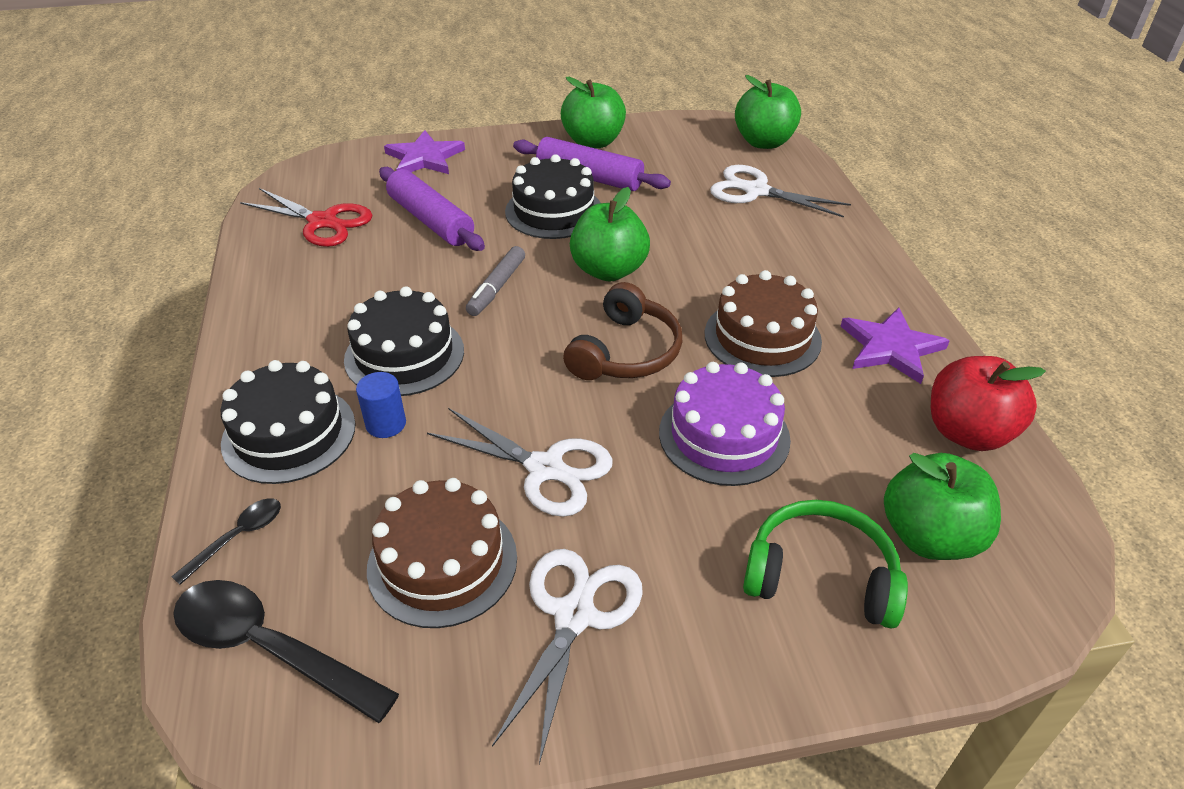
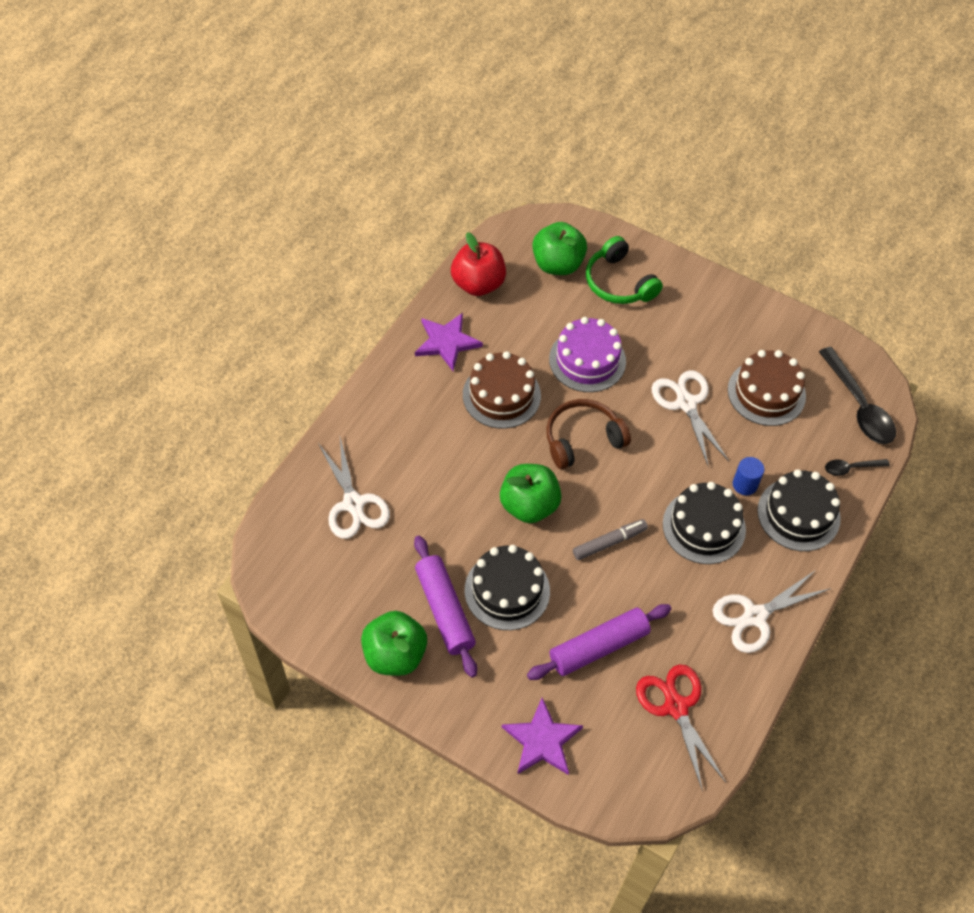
camera: 140 degrees left, 15 degrees up
(431, 220) = (598, 647): purple rolling pin -> purple rolling pin turned 60 degrees clockwise
(574, 615) = (729, 335): white scissors -> white scissors (754, 616)
(763, 142) = (276, 550): green apple -> none

